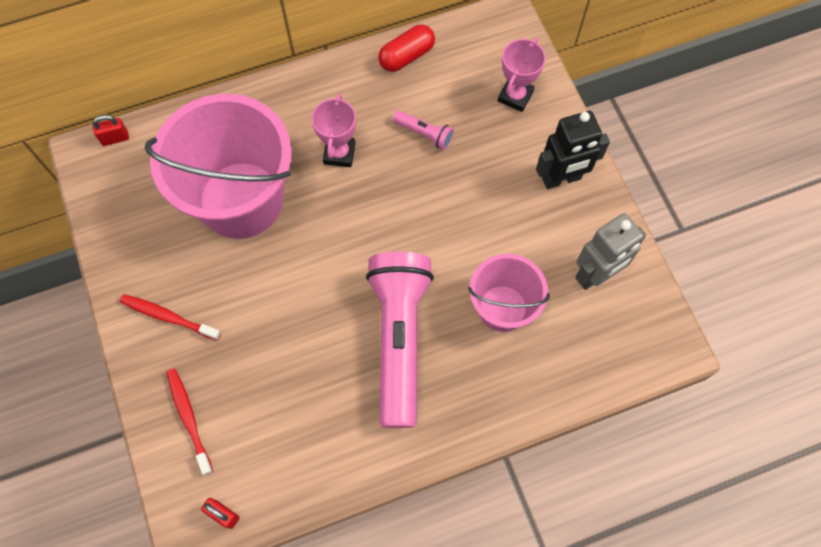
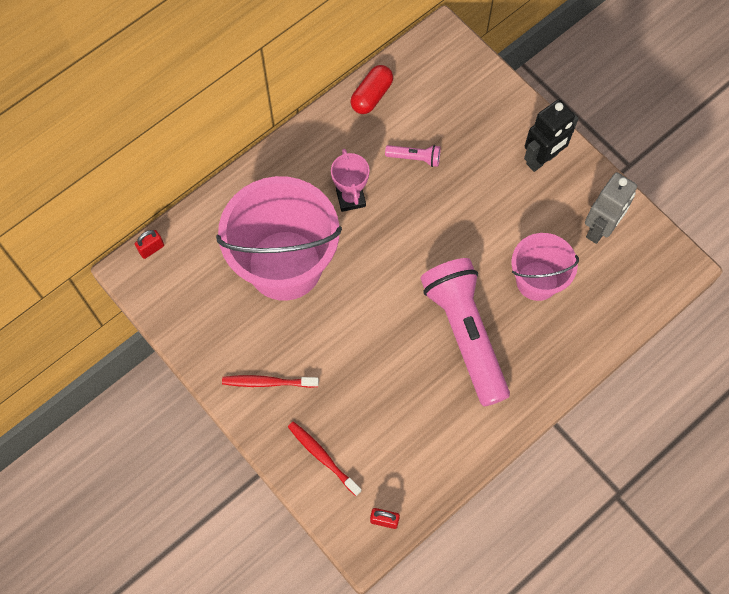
camera: 20 degrees left, 0 degrees up
(515, 96) = (477, 101): pink trophy -> none

